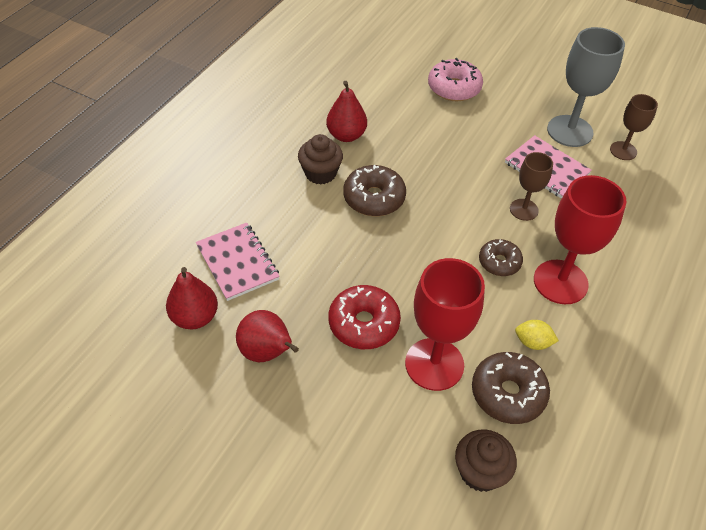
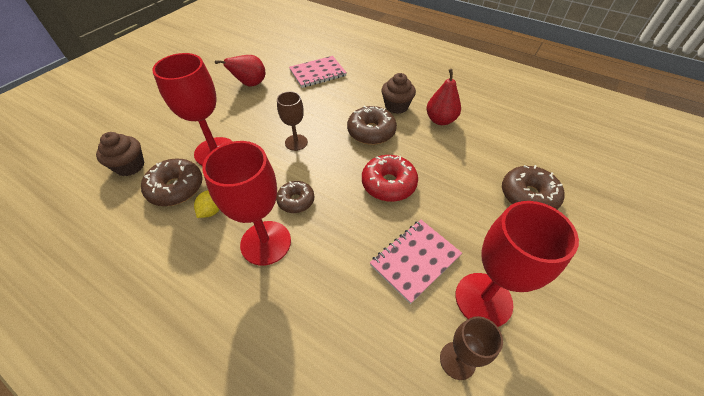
camera: 95 degrees right, 0 degrees up
(195, 317) = (281, 61): red pear -> none
(364, 323) = (258, 121): red donut -> red donut (388, 184)
(454, 88) = (528, 196): pink donut -> brown donut
(524, 209) = (356, 229): brown goblet -> brown goblet (296, 142)
(570, 131) = (483, 299): grey goblet -> red goblet

